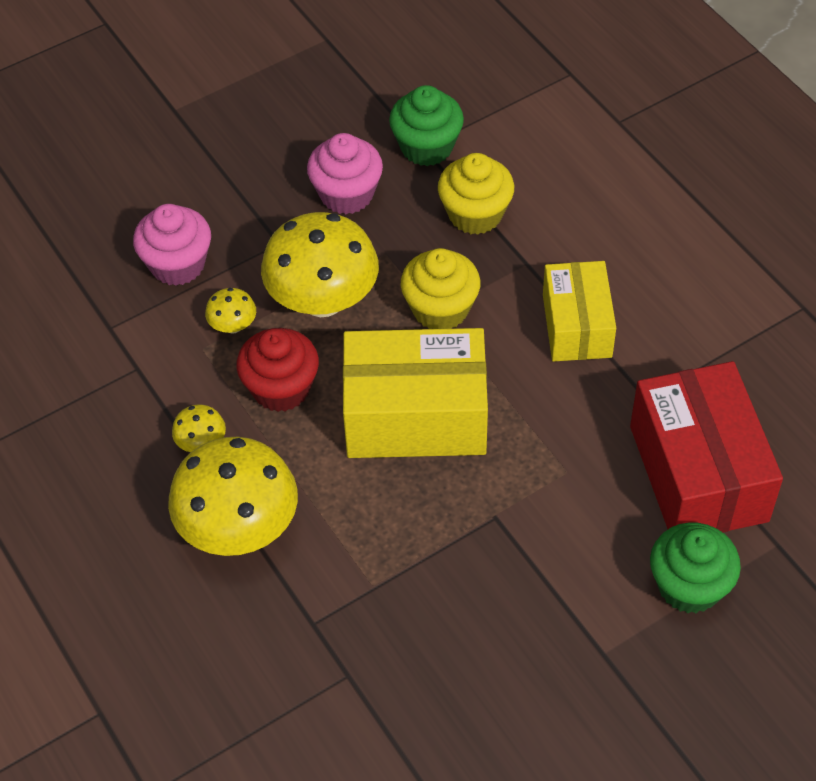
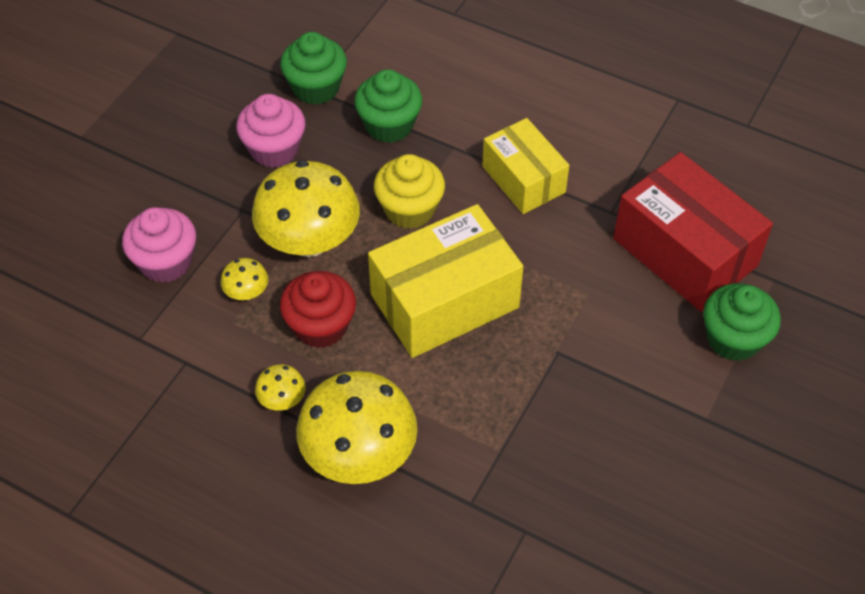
camera: 30 degrees left, 0 degrees up
(475, 214) = (389, 125): yellow cupcake -> green cupcake

